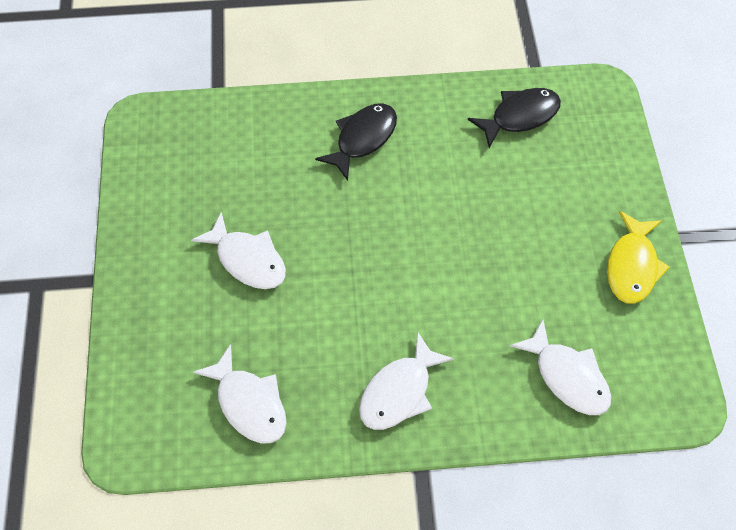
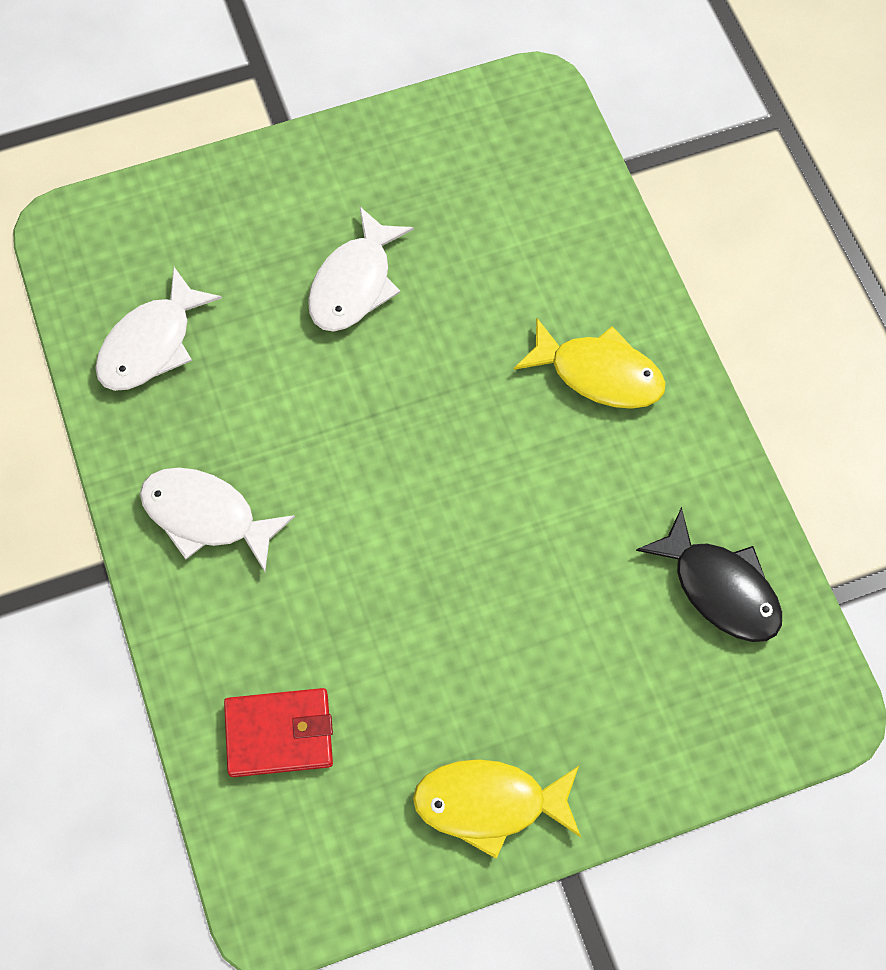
camera: 75 degrees right, 5 degrees up
(363, 139) = (598, 373): black fish -> yellow fish
(567, 376) = (279, 734): white fish -> red wallet

